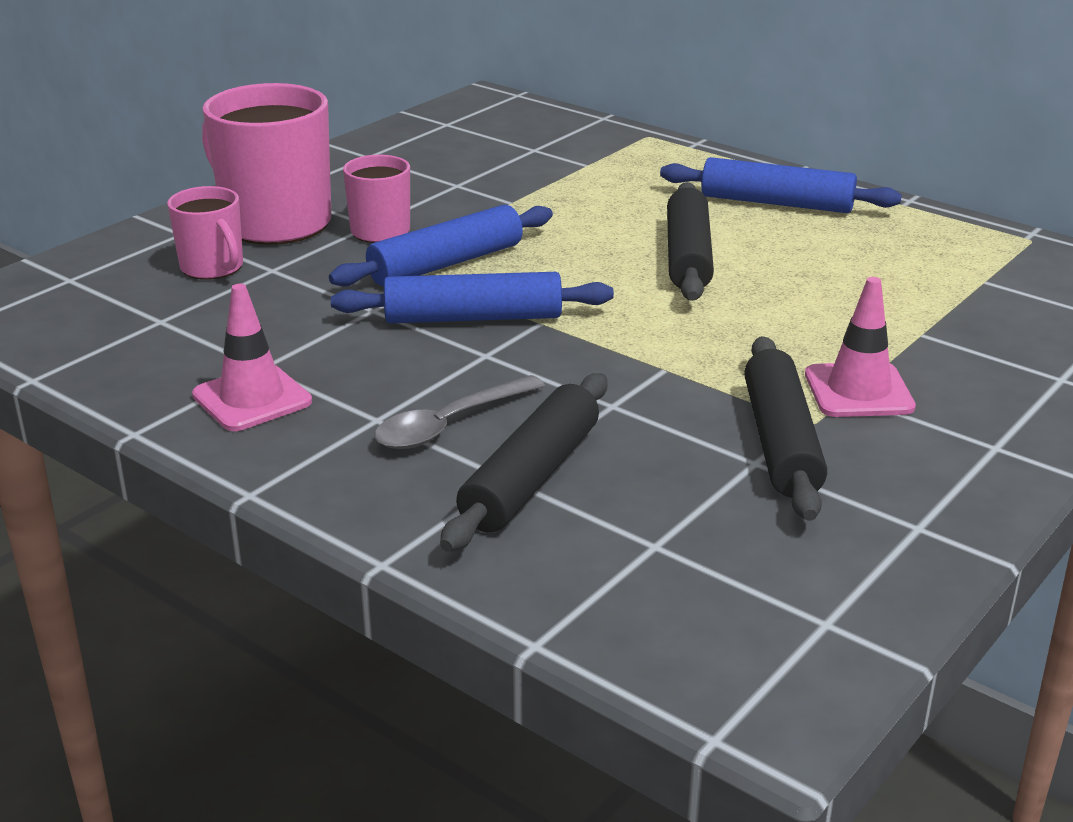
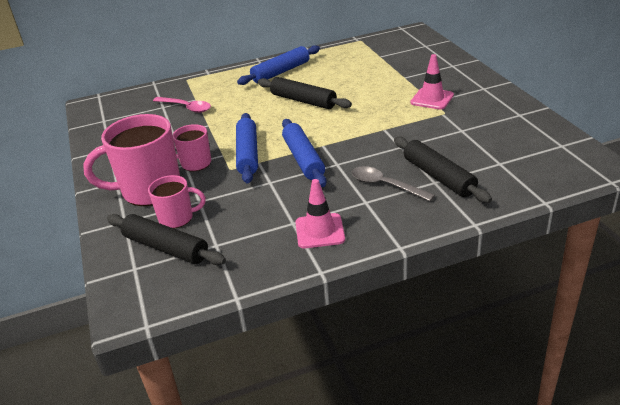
camera: 55 degrees left, 5 degrees up
(450, 424) = (385, 185): grey spoon -> grey spoon turned 135 degrees clockwise
(473, 317) = (303, 159): blue rolling pin -> blue rolling pin turned 45 degrees counterclockwise
(550, 167) = (186, 107): none -> pink spoon
(780, 442) = (453, 122): black rolling pin -> black rolling pin (165, 248)

